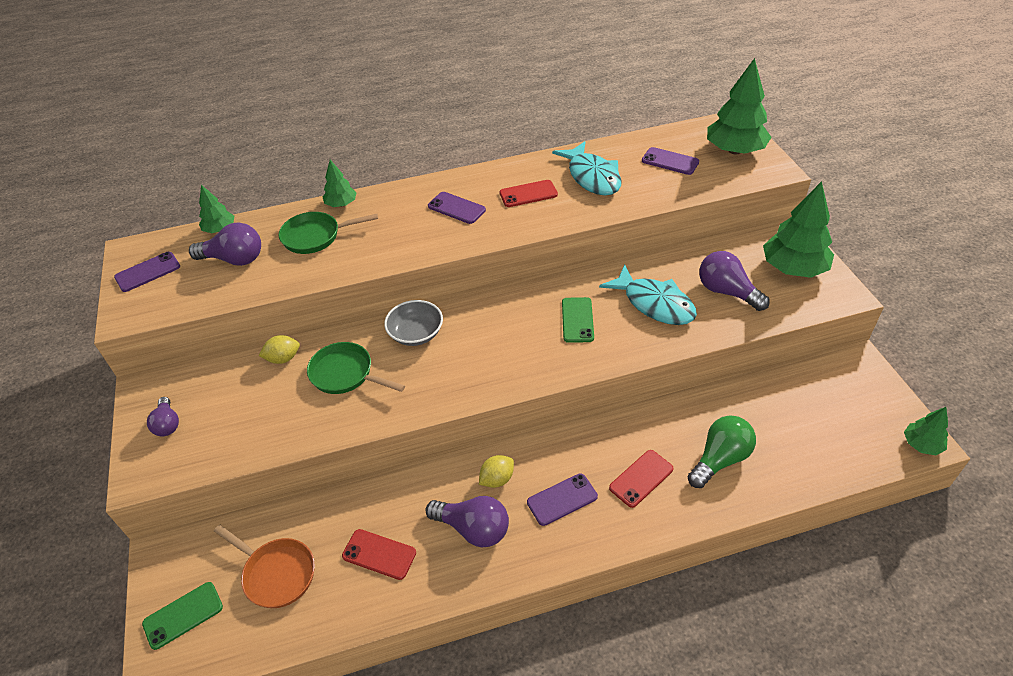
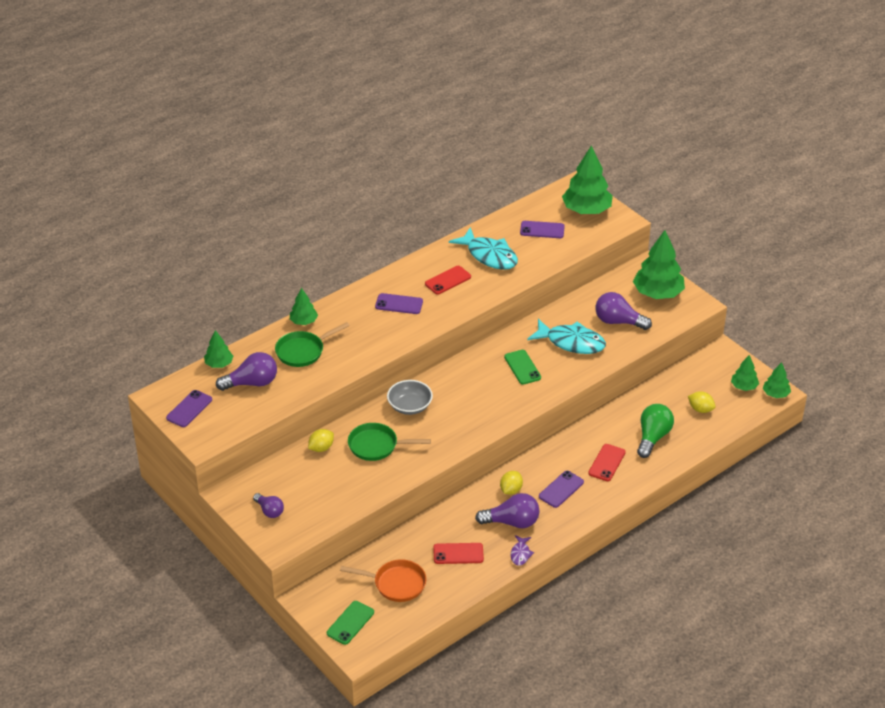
camera: 25 degrees left, 5 degrees down
(458, 584) = (520, 554): none -> purple fish
(802, 437) = (700, 409): none -> yellow lemon
(876, 420) = (744, 386): none -> green tree

